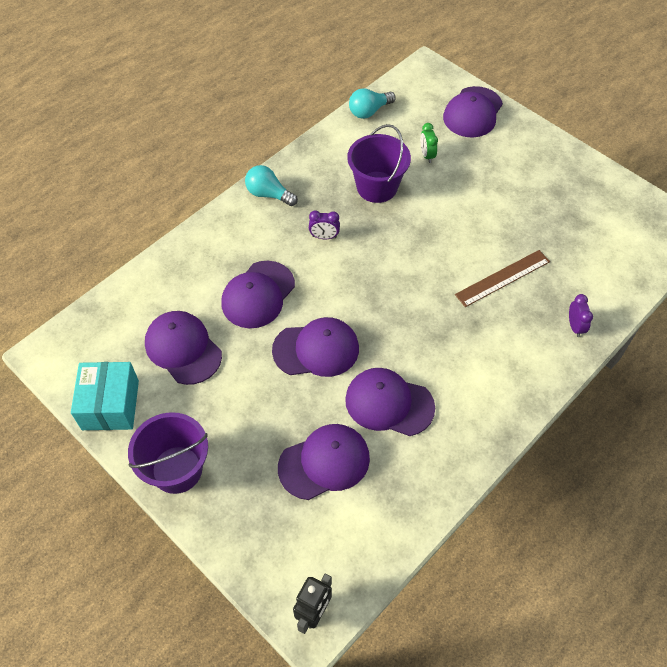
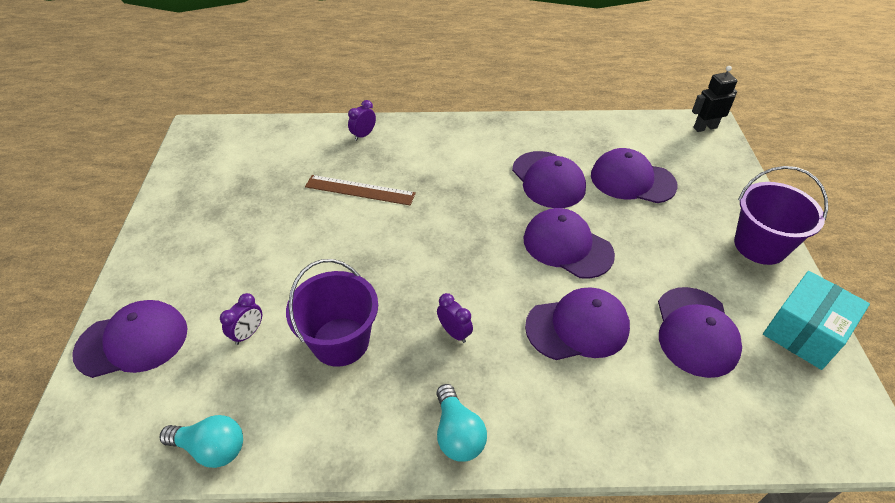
camera: 135 degrees left, 10 degrees down
(427, 155) = (248, 333): green clock -> purple clock

